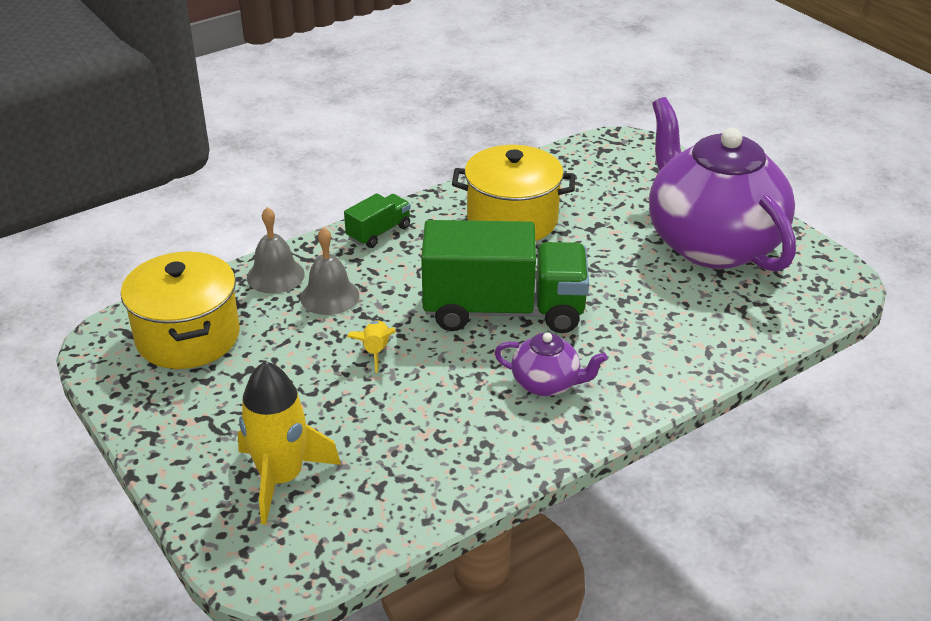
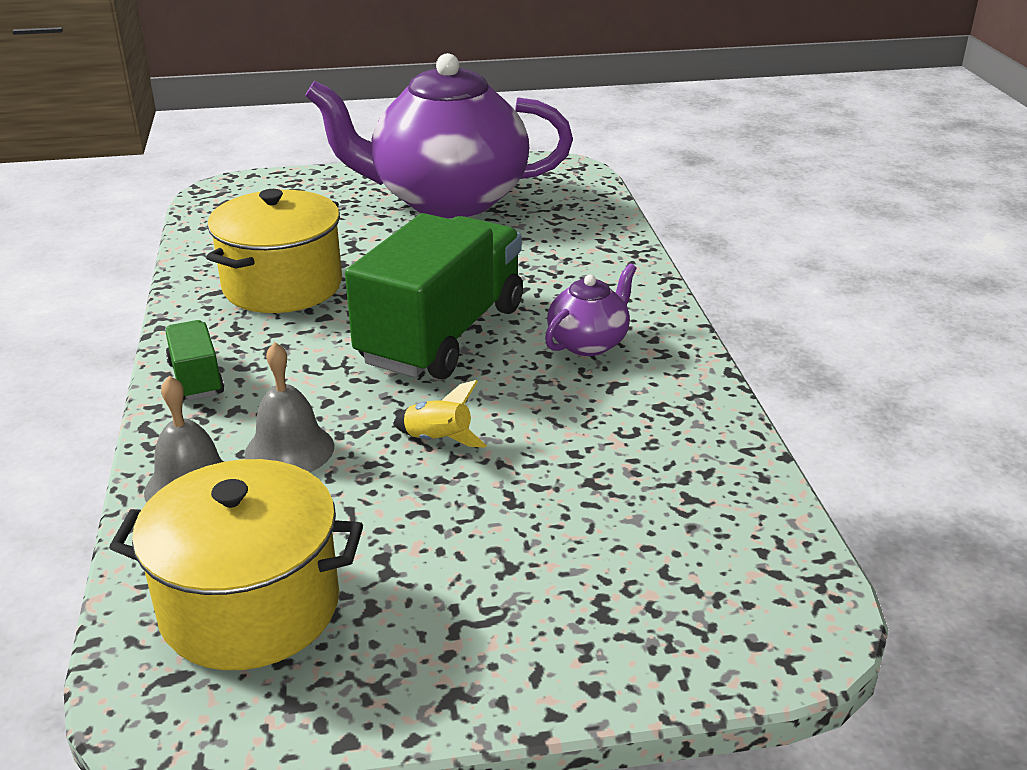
camera: 65 degrees left, 5 degrees down
(281, 478) = (630, 577): yellow rocket -> none

